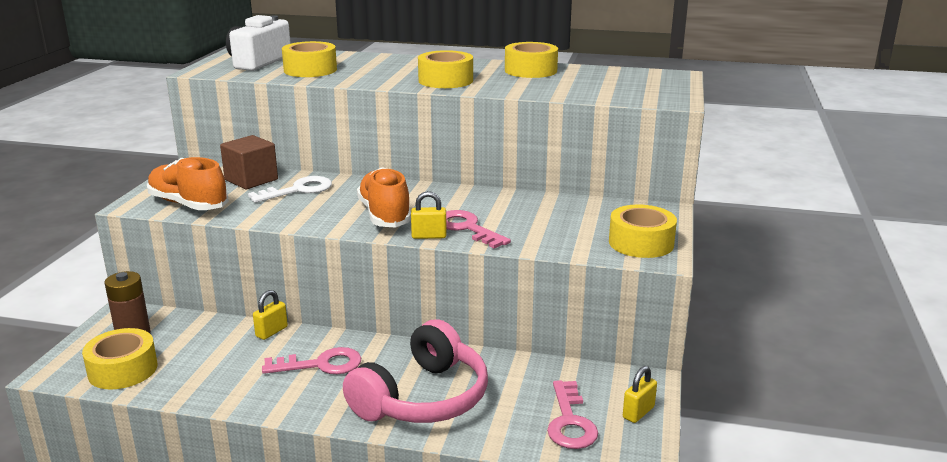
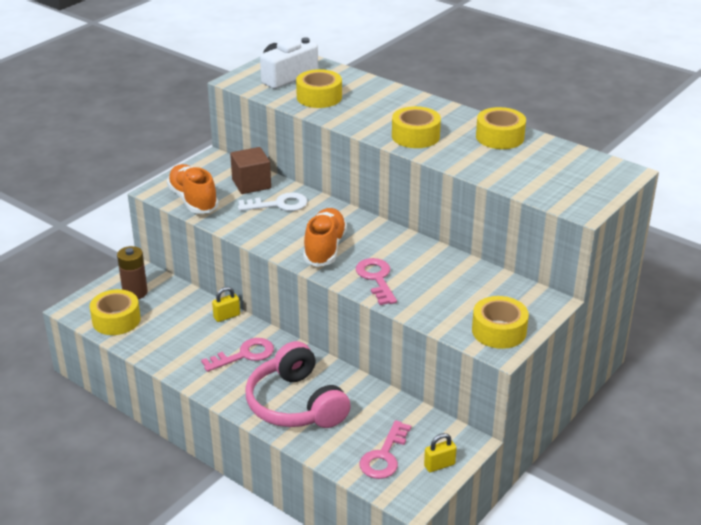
camera: 25 degrees right, 10 degrees up
(321, 364) = (244, 355): pink key -> pink key turned 45 degrees counterclockwise
(422, 398) = (296, 404): pink headphones -> pink headphones turned 90 degrees clockwise
(429, 236) = (342, 279): yellow padlock -> none

